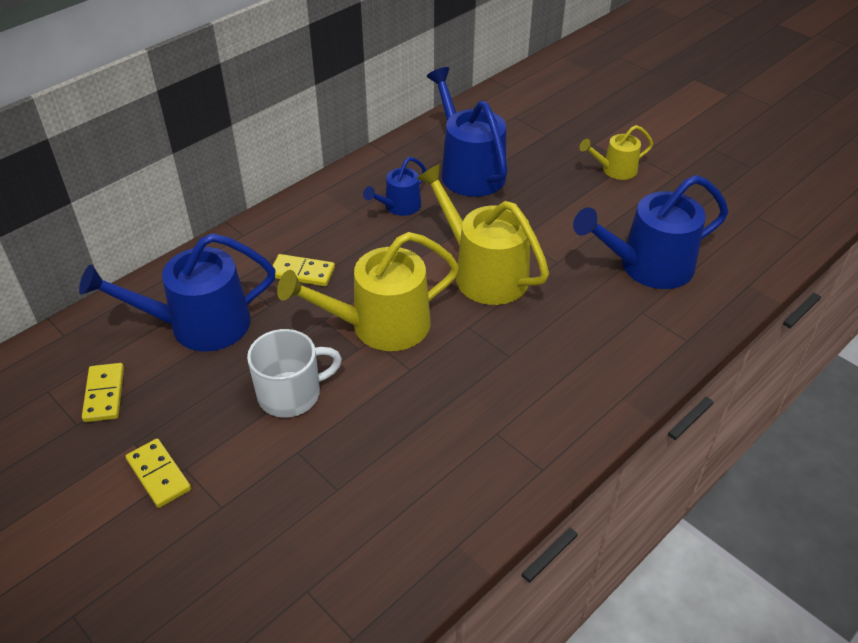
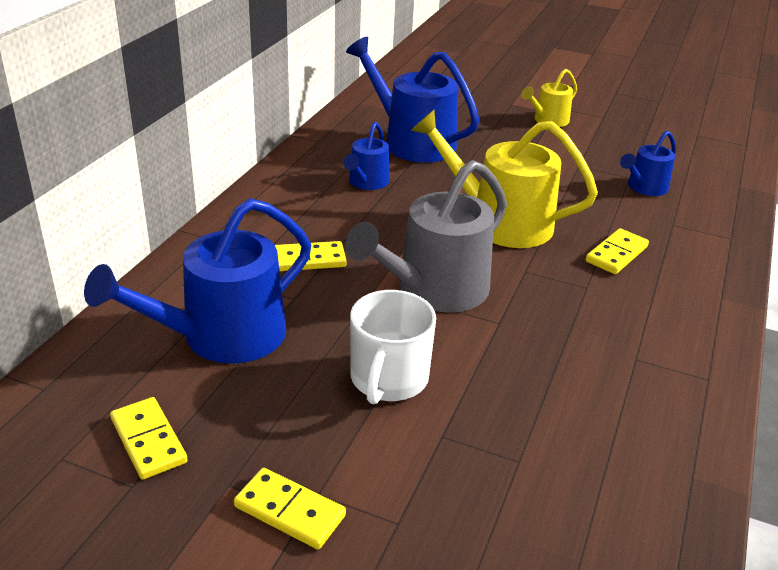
camera: 25 degrees left, 10 degrees down
(291, 394) = (388, 379): white mug -> white mug turned 150 degrees clockwise
(380, 325) = (434, 290): yellow watering can -> grey watering can
(562, 330) = (616, 254): none -> yellow domino
(648, 266) = (644, 188): blue watering can -> blue watering can, size x0.54

